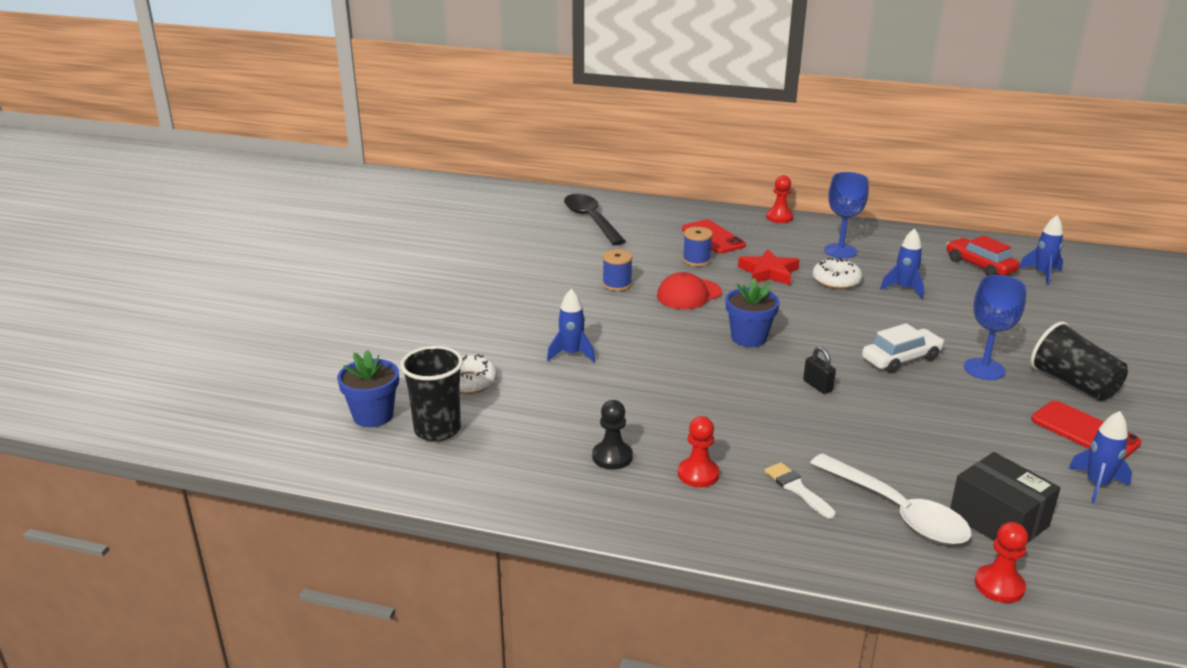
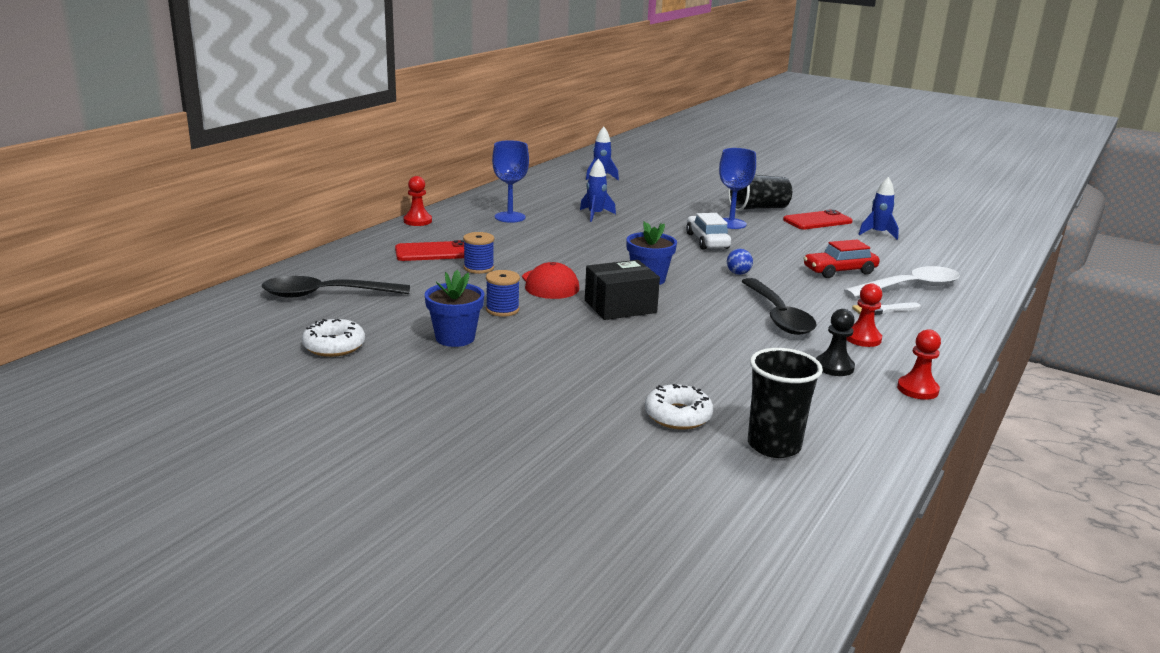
camera: 75 degrees left, 5 degrees down
(373, 416) = (735, 483): blue flower pot -> blue flower pot (455, 338)
(571, 354) = (641, 355): blue rocket -> none
(717, 418) = (778, 316): none -> black spoon
(768, 272) = (530, 248): red star -> none
(817, 386) = (738, 273): black padlock -> blue ball
(836, 280) = (564, 230): white donut -> white donut (334, 346)
(980, 266) = (574, 187): red car -> red car (839, 271)
(998, 520) = (917, 265): black box -> black box (620, 307)
(999, 585) = (986, 281): red pawn -> red pawn (917, 389)

